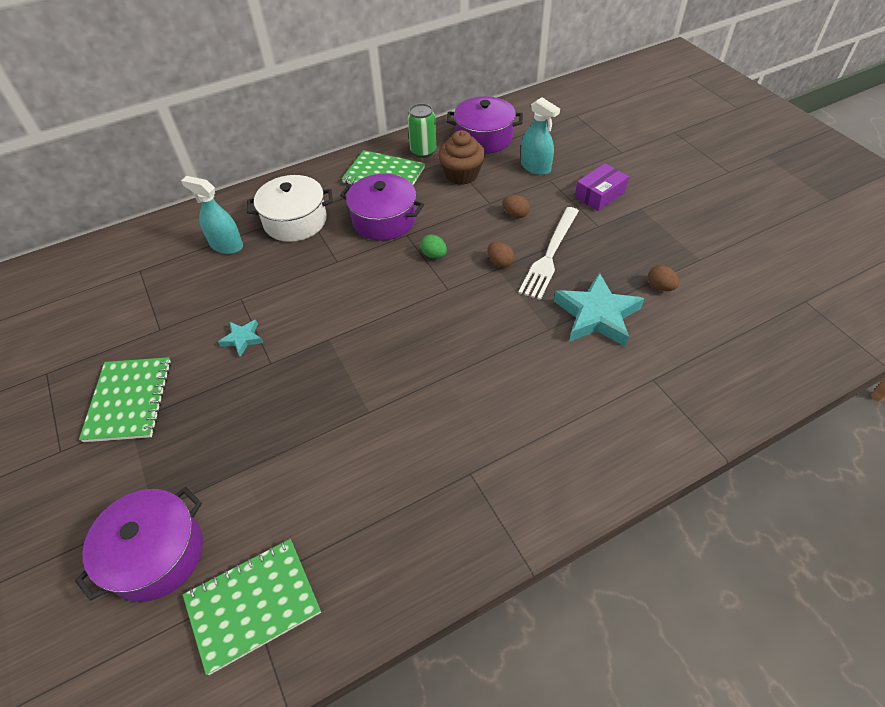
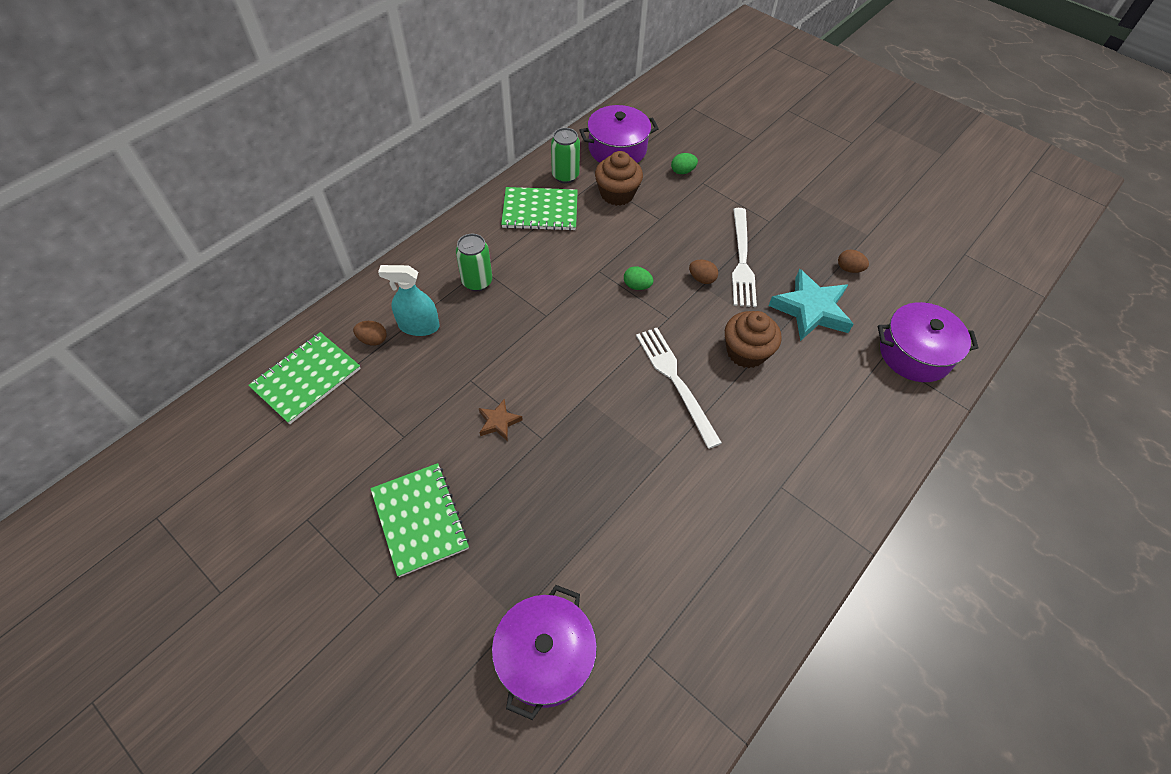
camera: 25 degrees left, 5 degrees up
(242, 339) = (499, 422): turquoise star -> brown star
(253, 605) = (662, 667): green notebook -> green notebook (307, 379)
(295, 221) = (477, 282): white pot -> green can
(384, 220) = (568, 260): purple pot -> purple pot (914, 353)
(421, 346) = (675, 381): none -> white fork
(506, 338) = (746, 352): none -> brown cupcake
(515, 214) = (690, 226): brown egg -> brown egg (373, 340)
(535, 167) = (682, 171): turquoise spray bottle -> green egg
(599, 194) = (755, 188): purple box -> none

